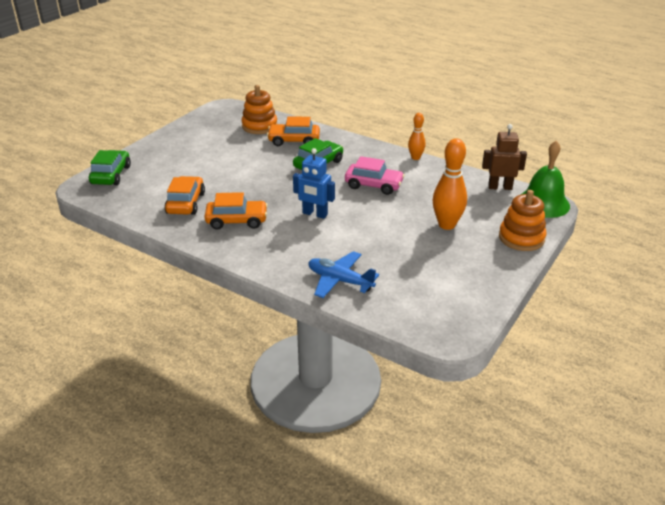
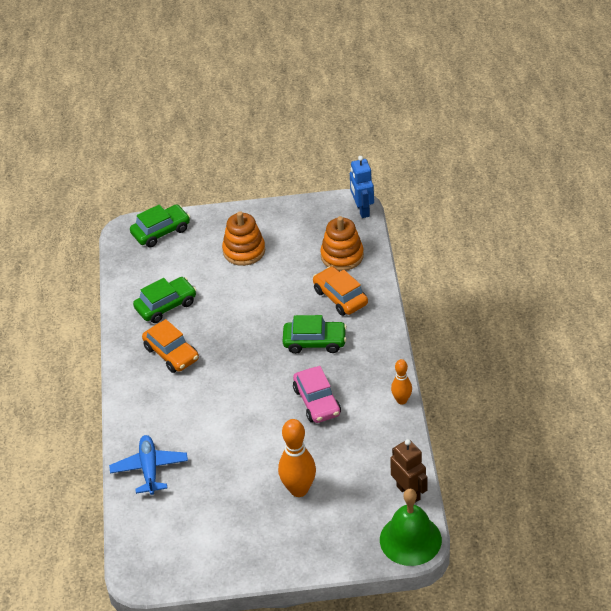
camera: 55 degrees right, 10 degrees up
(185, 203) = (166, 305): orange car -> green car
(314, 214) = (229, 393): blue robot -> blue robot (362, 210)
(521, 238) = (328, 552): orange stacking toy -> orange stacking toy (244, 251)

